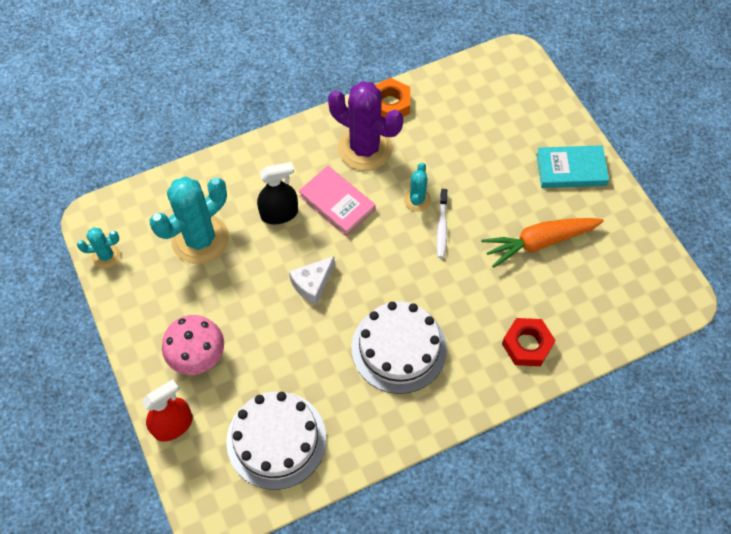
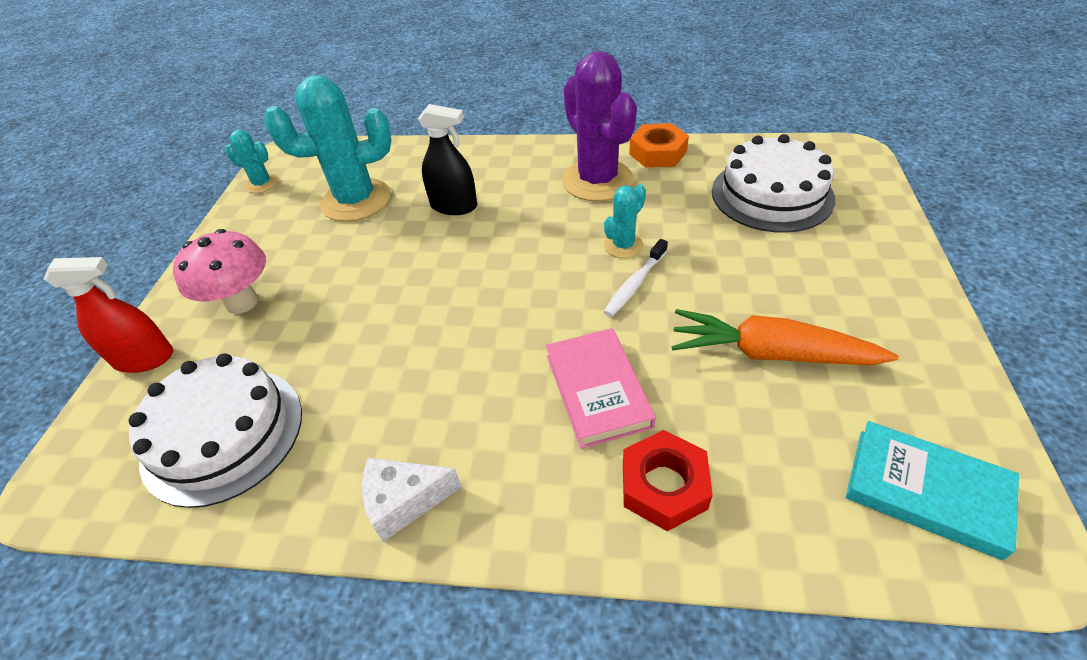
camera: 35 degrees right, 15 degrees down
(312, 284) = (427, 282): white cheese -> white cheese (404, 501)
(337, 203) = (524, 217): pink book -> pink book (597, 390)
(399, 348) = (468, 398): white cake -> white cake (772, 194)
(571, 169) = (872, 285): turquoise book -> turquoise book (926, 491)

